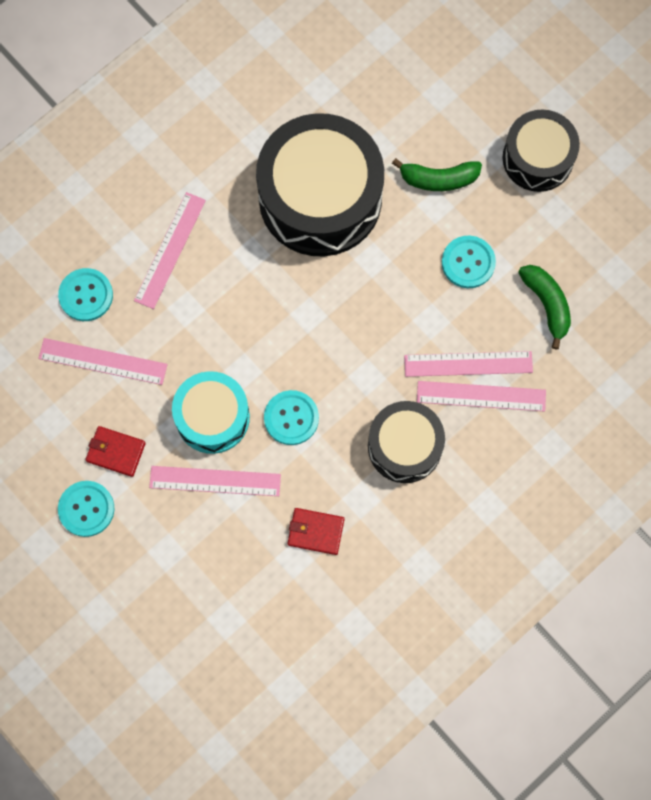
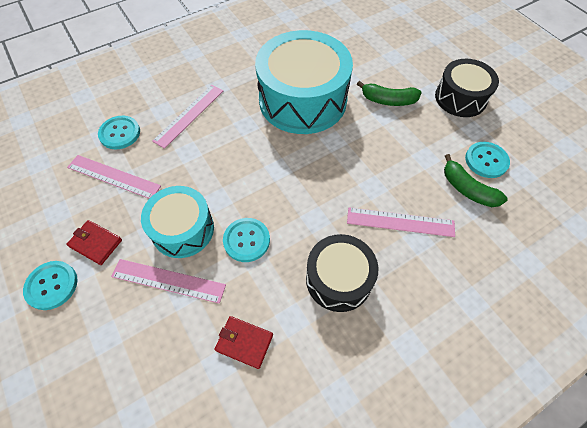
camera: 10 degrees right, 15 degrees down
(320, 198) = (302, 100): black drum -> turquoise drum
(468, 262) = (405, 152): turquoise button -> turquoise button (486, 160)
(481, 396) = (409, 249): pink ruler -> none
(547, 304) = (467, 189): green banana -> green banana turned 150 degrees clockwise

